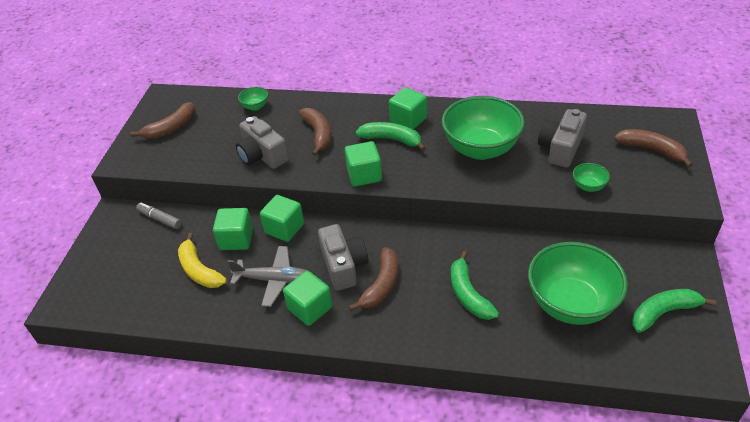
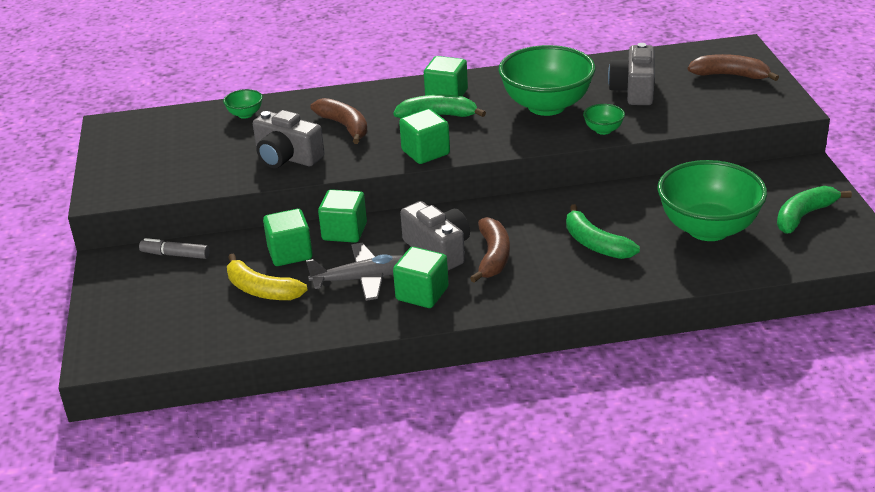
camera: 20 degrees left, 10 degrees down
(171, 128) = (146, 153): brown banana -> none
(588, 186) = (681, 117): green bowl -> green bowl (603, 130)

